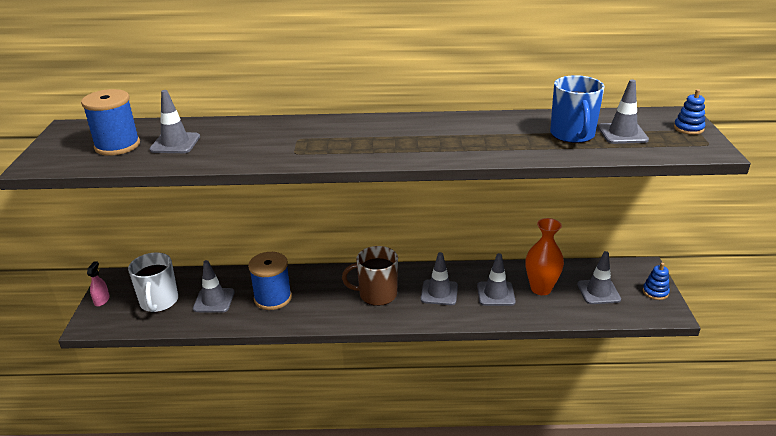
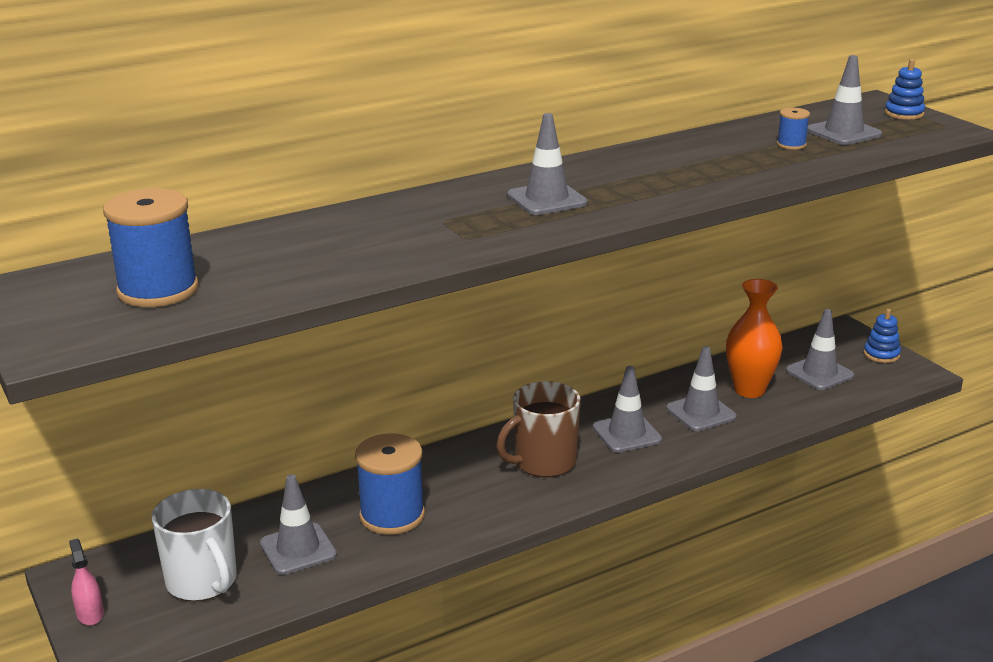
camera: 30 degrees left, 5 degrees down
(175, 143) = (256, 266): grey traffic cone -> grey traffic cone (547, 199)
(572, 135) = (791, 145): blue mug -> blue spool

